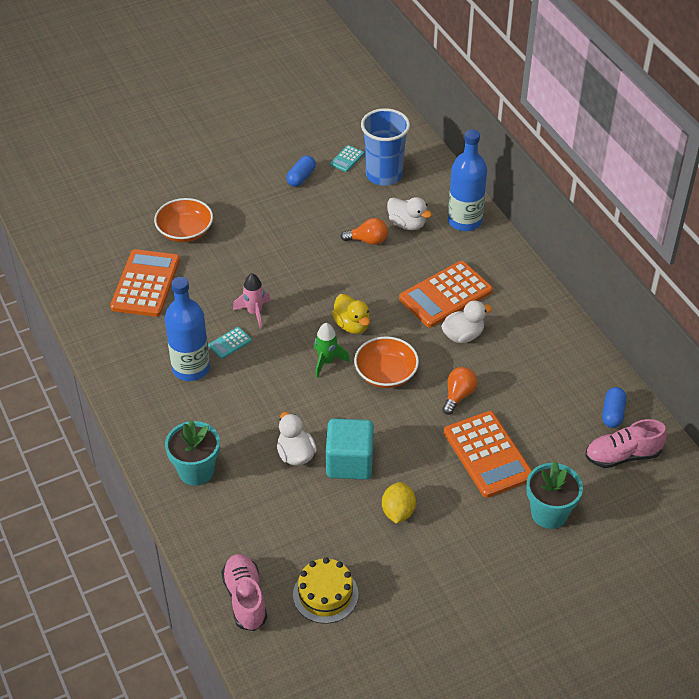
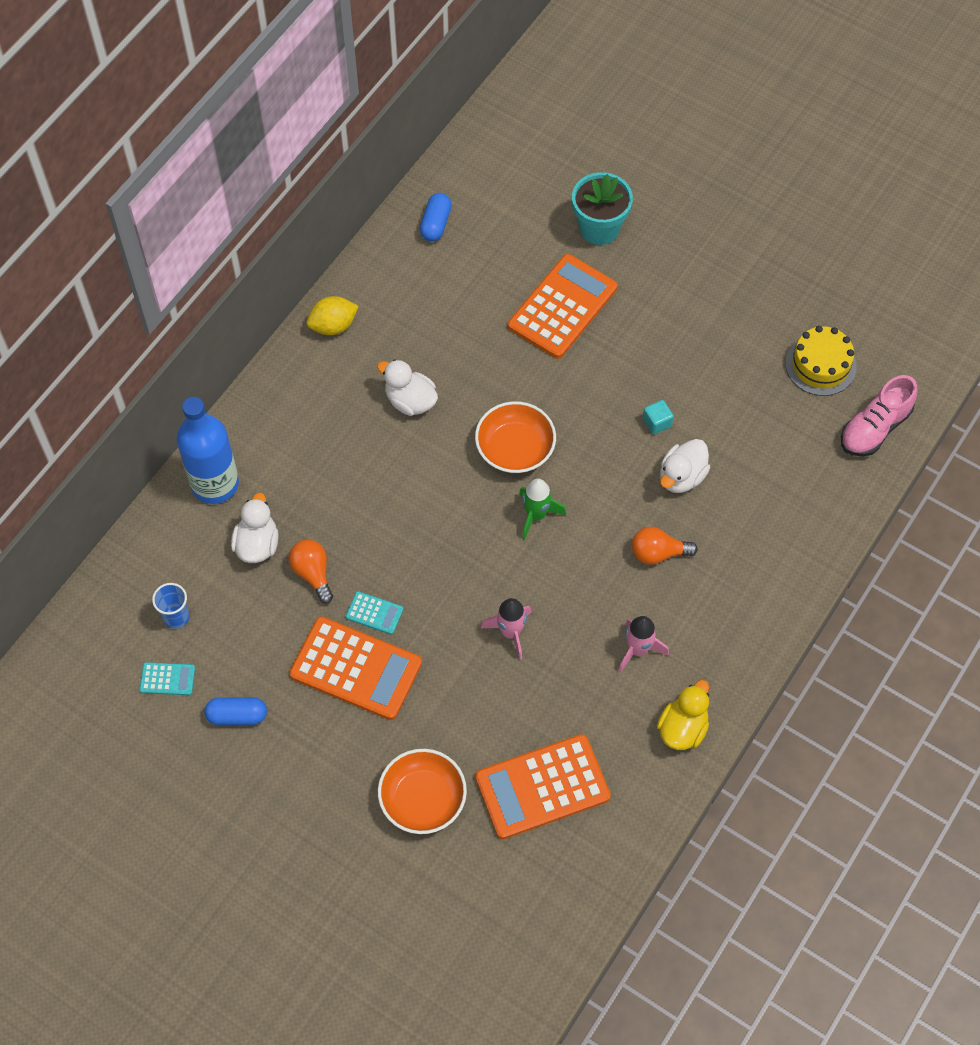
camera: 120 degrees left, 15 degrees up
(191, 368) = (638, 650): blue bottle -> pink rocket
(196, 471) = (768, 558): turquoise flower pot -> none
(230, 343) = (574, 631): turquoise calculator -> turquoise calculator (374, 613)
(349, 462) = (657, 422): turquoise cube -> turquoise cube, size x0.43
(352, 325) = (465, 518): yellow duck -> yellow duck (682, 728)
(384, 175) = (176, 617): blue cup -> blue cup, size x0.48
(398, 512) = (686, 351): yellow lemon -> yellow lemon (333, 326)
(445, 295) = (356, 446): orange calculator -> orange calculator (356, 668)
(458, 395) = (501, 367): orange light bulb -> orange light bulb (658, 553)
(612, 413) = (435, 224): blue capsule -> blue capsule turned 60 degrees counterclockwise
(622, 456) = (486, 196): pink shoe -> none

